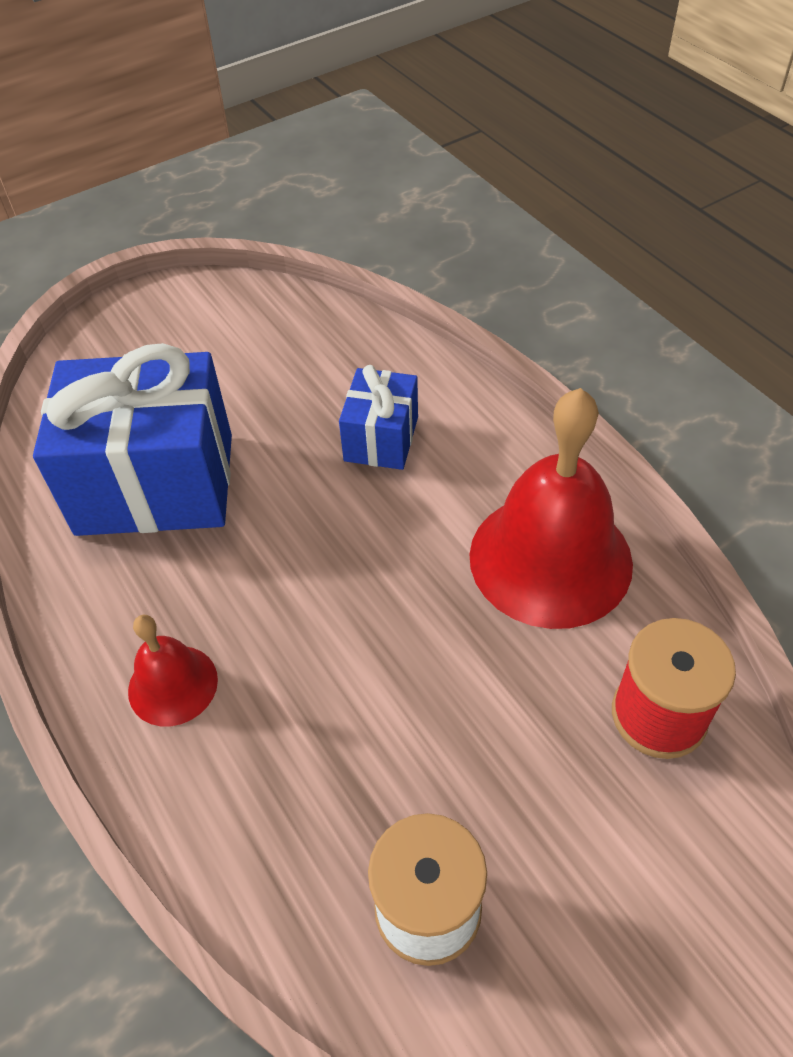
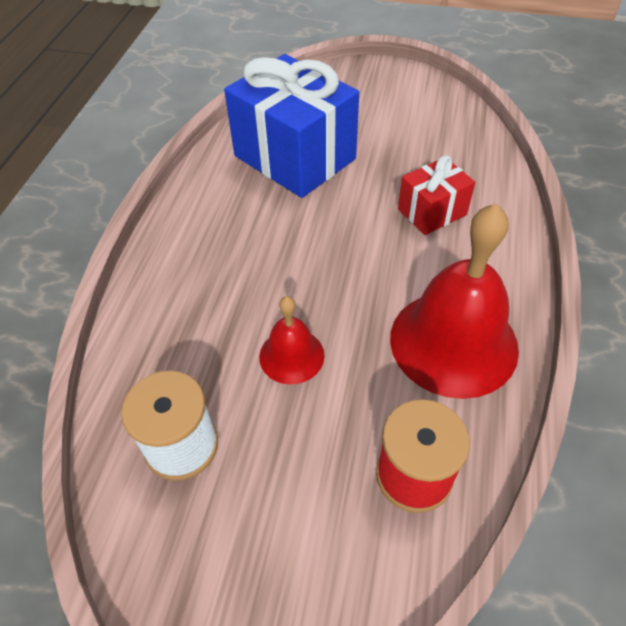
camera: 45 degrees right, 0 degrees up
(173, 685) = (198, 250): red bell -> red bell (291, 356)
(381, 439) = (432, 212): blue gift -> red gift

